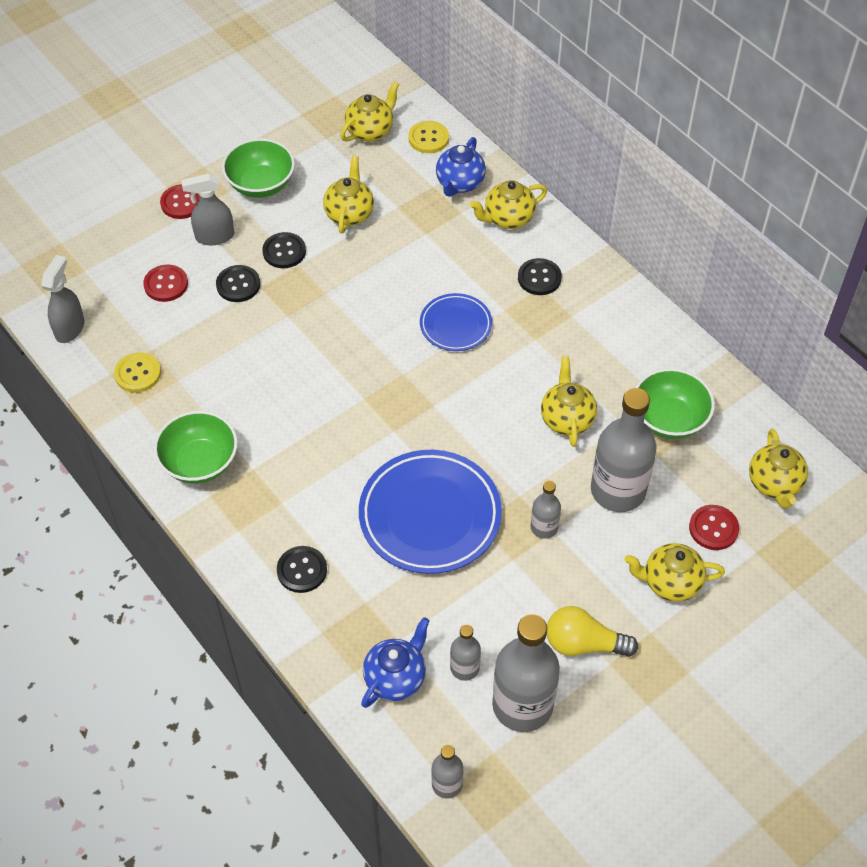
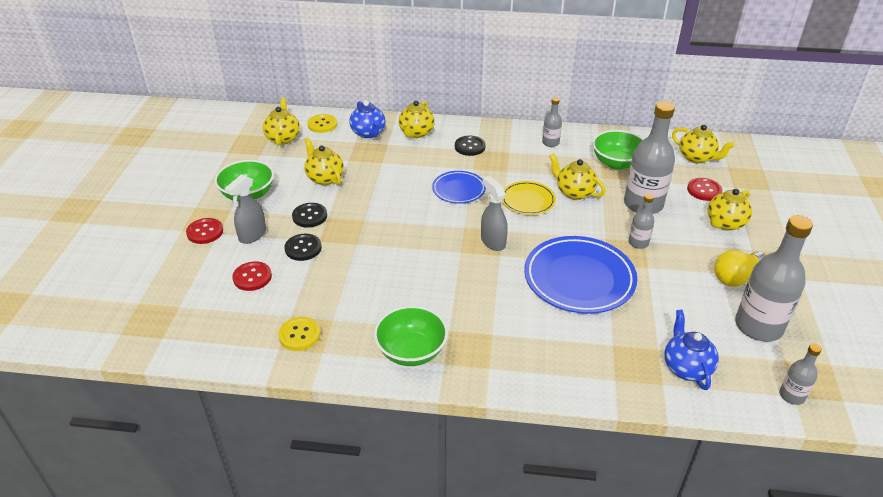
camera: 45 degrees left, 15 degrees down
(70, 328) = (212, 344): grey spray bottle -> grey spray bottle (493, 241)
(302, 570) = (556, 358): black button -> none
(464, 668) = (707, 333): grey bottle -> grey bottle (550, 143)
(505, 391) = (527, 201): none -> yellow plate

